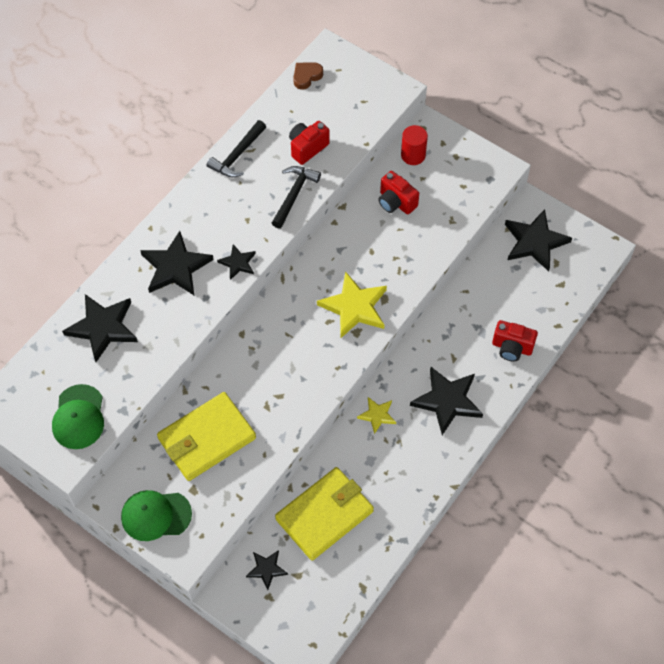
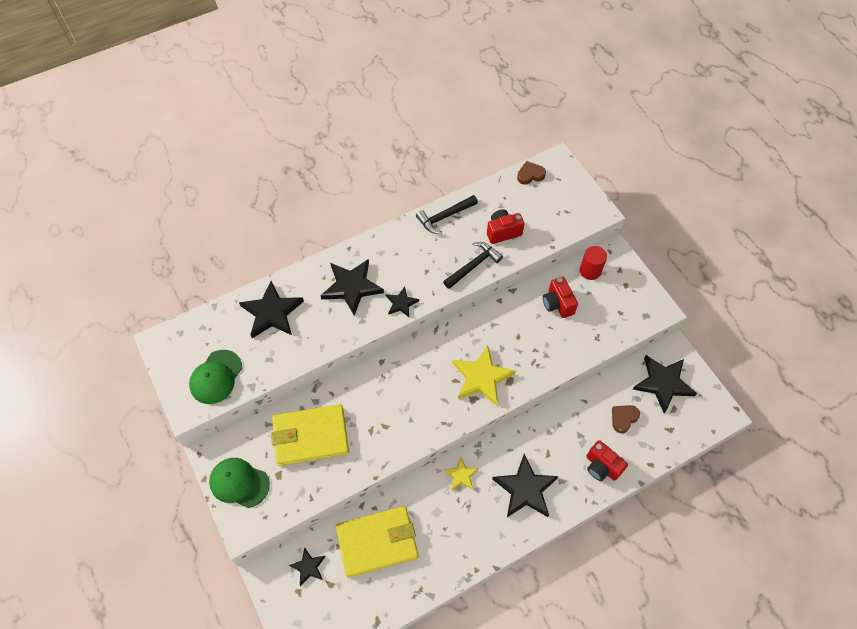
camera: 25 degrees right, 0 degrees up
(512, 292) = (623, 418): none -> brown heart

